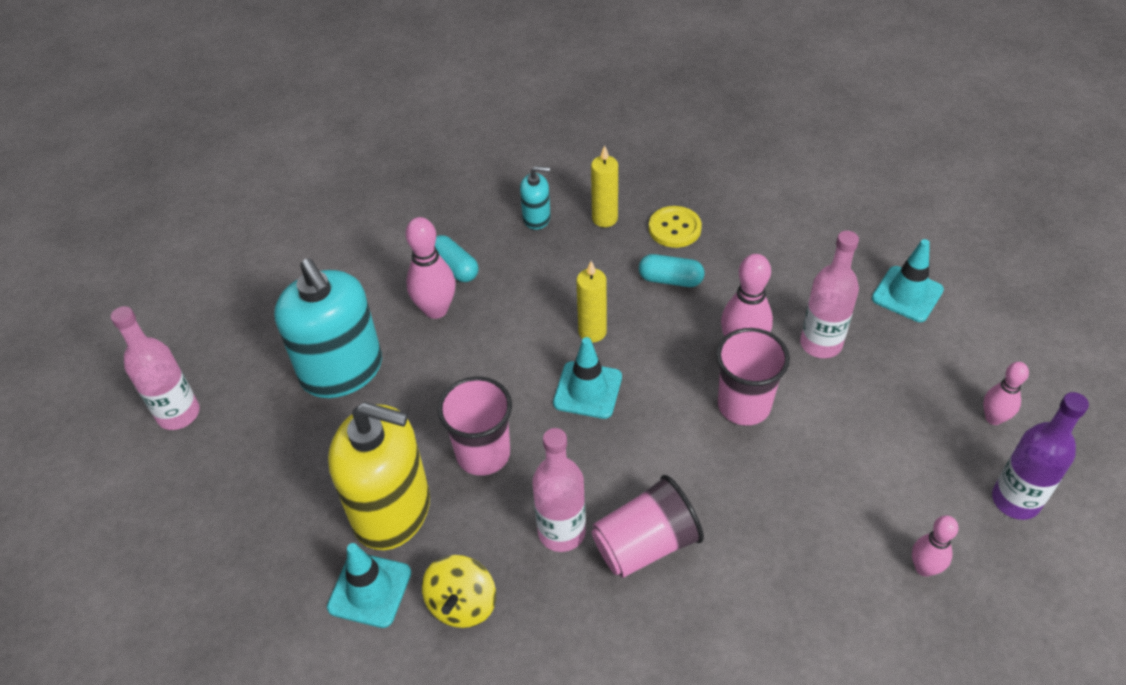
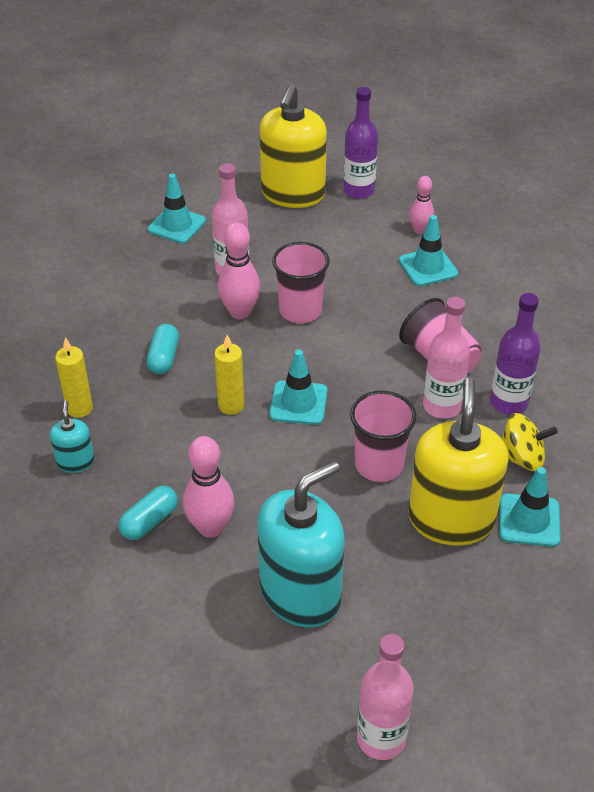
camera: 100 degrees left, 5 degrees down
(557, 611) = (508, 402): none -> purple bottle
(674, 228) = (96, 358): yellow button -> none
(835, 563) = (428, 267): none -> turquoise traffic cone
(993, 418) = (293, 194): pink bowling pin -> yellow soap dispenser

